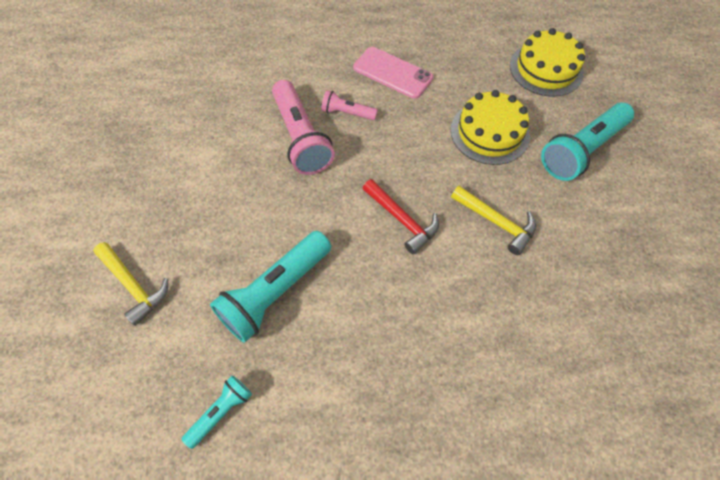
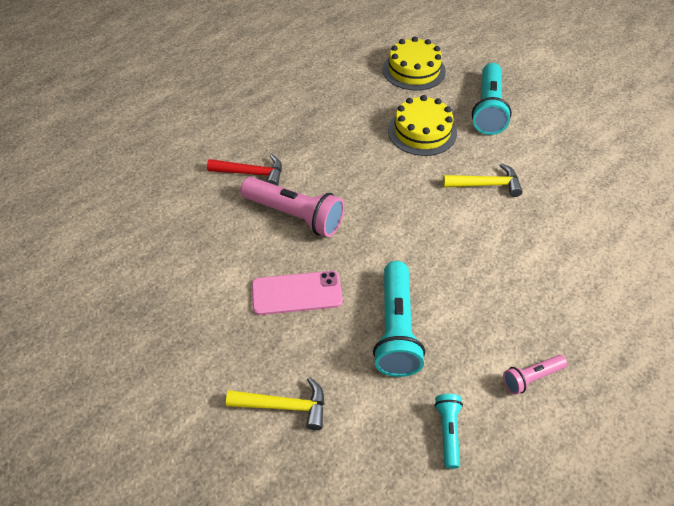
camera: 40 degrees left, 10 degrees down
(347, 113) = (310, 177): pink flashlight -> pink flashlight (531, 377)
(392, 73) = (312, 130): pink phone -> pink phone (296, 293)
(402, 220) = (427, 223): red hammer -> red hammer (251, 173)

